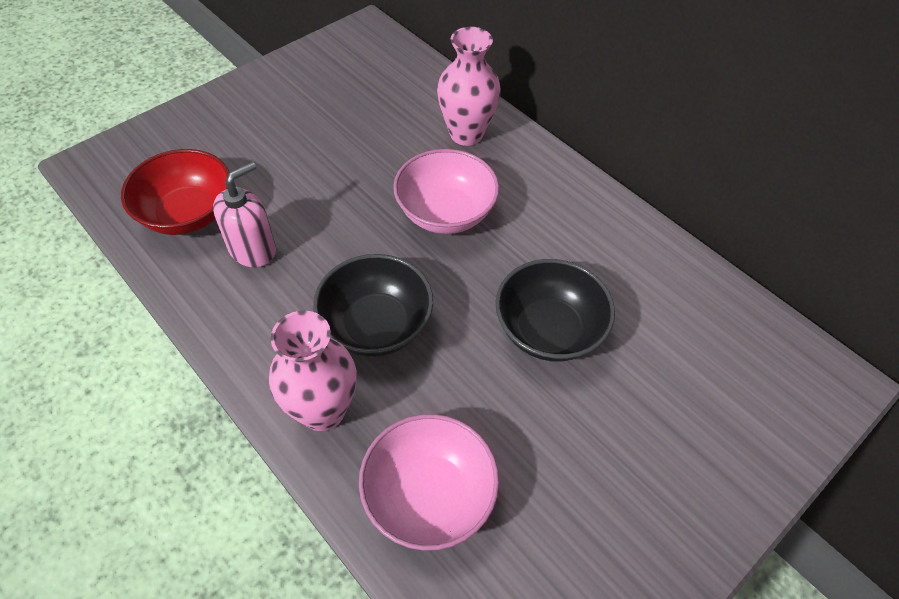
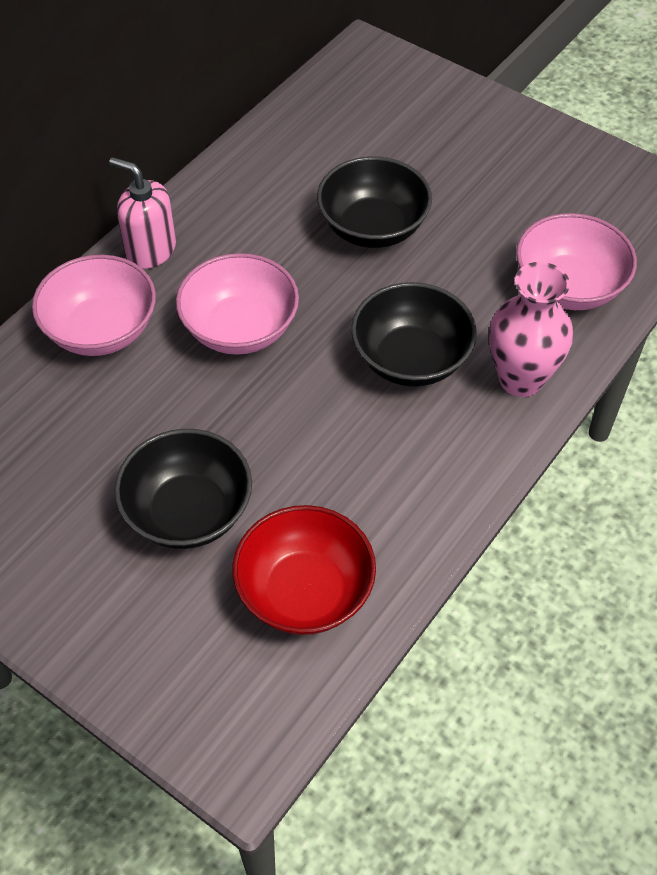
camera: 100 degrees left, 0 degrees up
(253, 249) = (343, 500): pink soap dispenser -> pink soap dispenser (150, 250)
(284, 162) = (188, 512): none -> black bowl
(466, 134) = (101, 330): pink vase -> pink bowl

